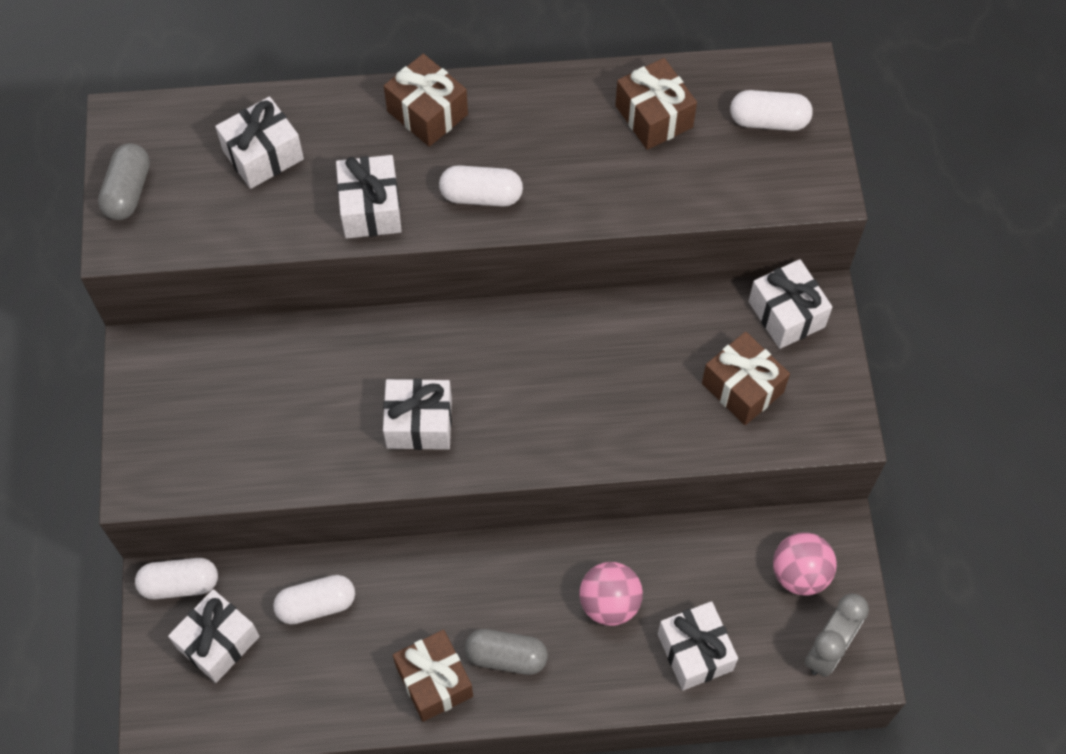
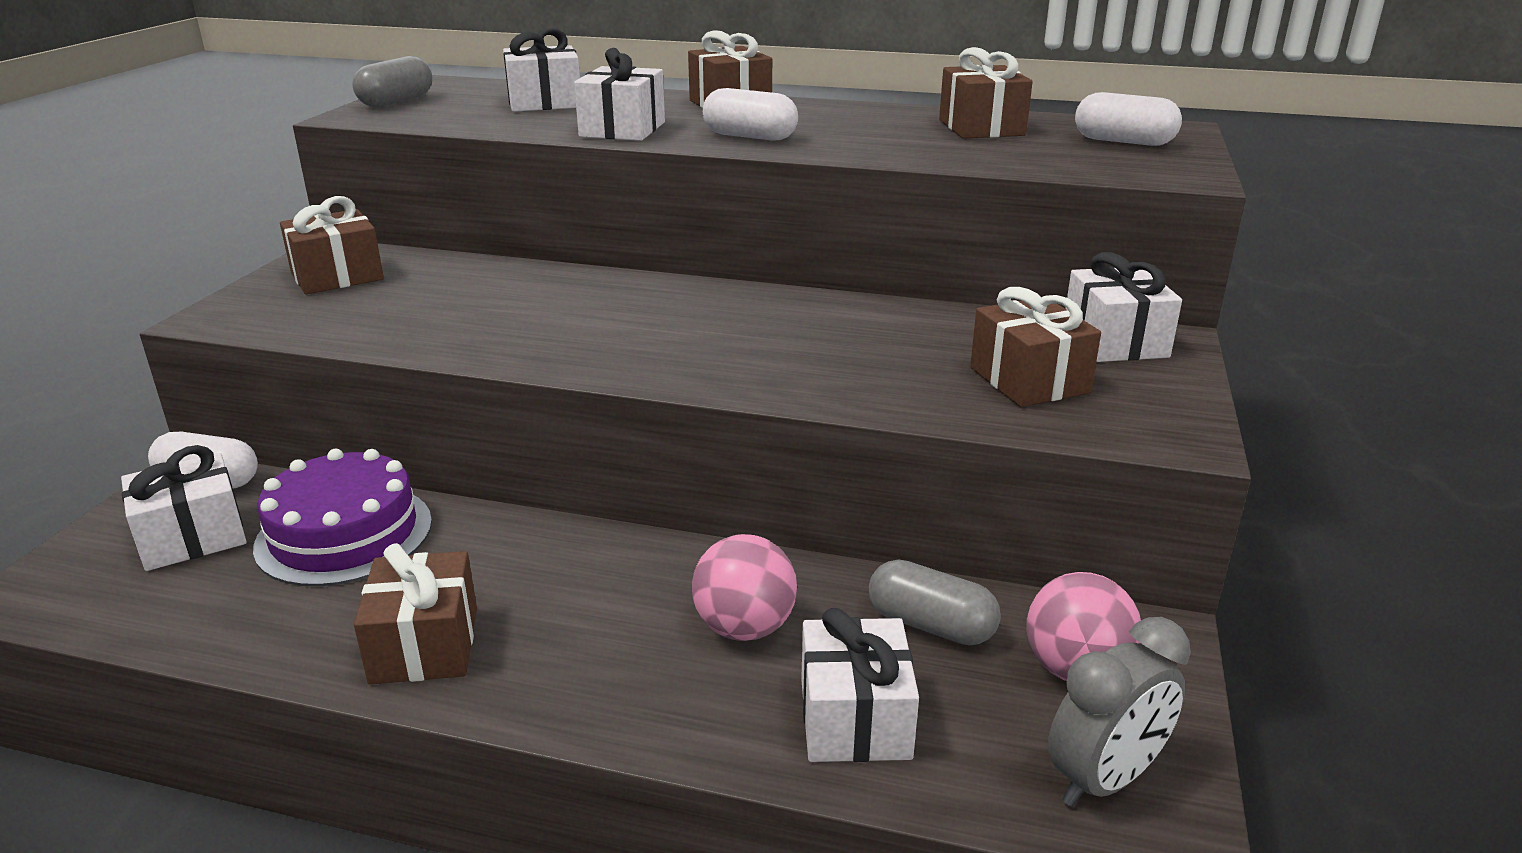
camera: 20 degrees right, 35 degrees down
(181, 392) = (337, 276): none -> brown gift
(316, 605) = (344, 534): white capsule -> purple cake
(419, 423) = (575, 334): white gift -> none
(506, 657) = (550, 646): grey capsule -> grey capsule (930, 625)

